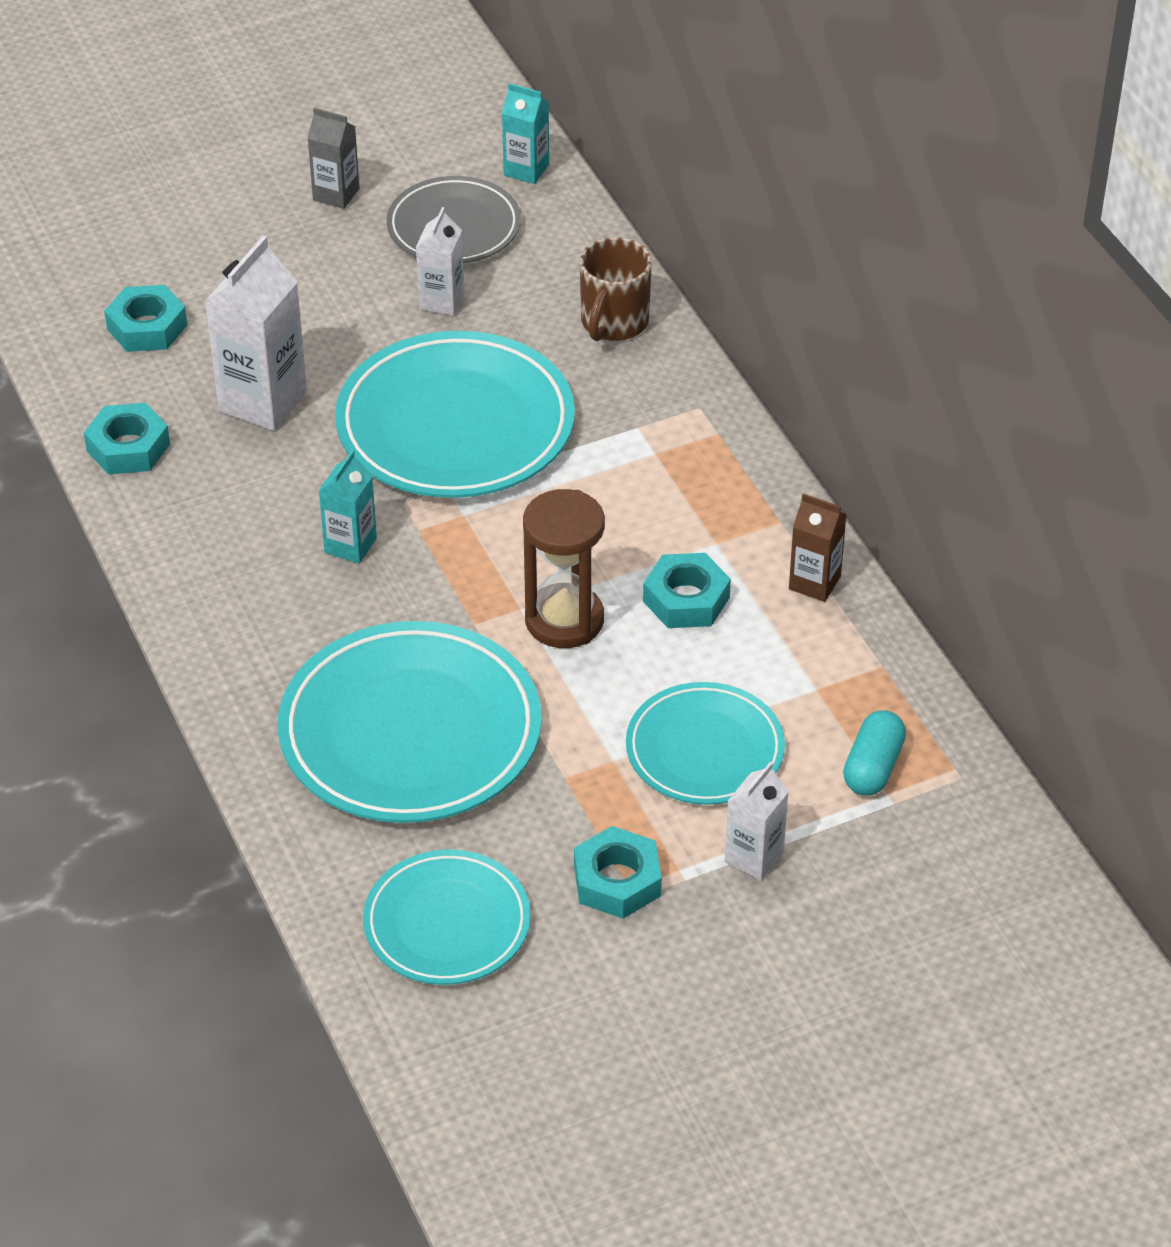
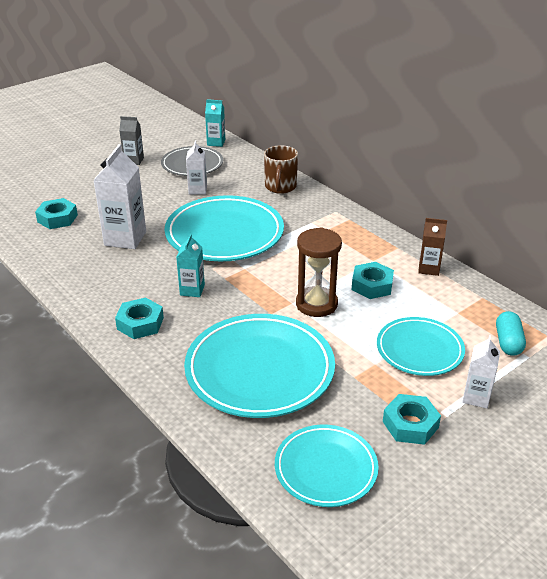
camera: 15 degrees left, 10 degrees down
(128, 447) = (61, 267): turquoise nut -> turquoise nut (140, 323)

